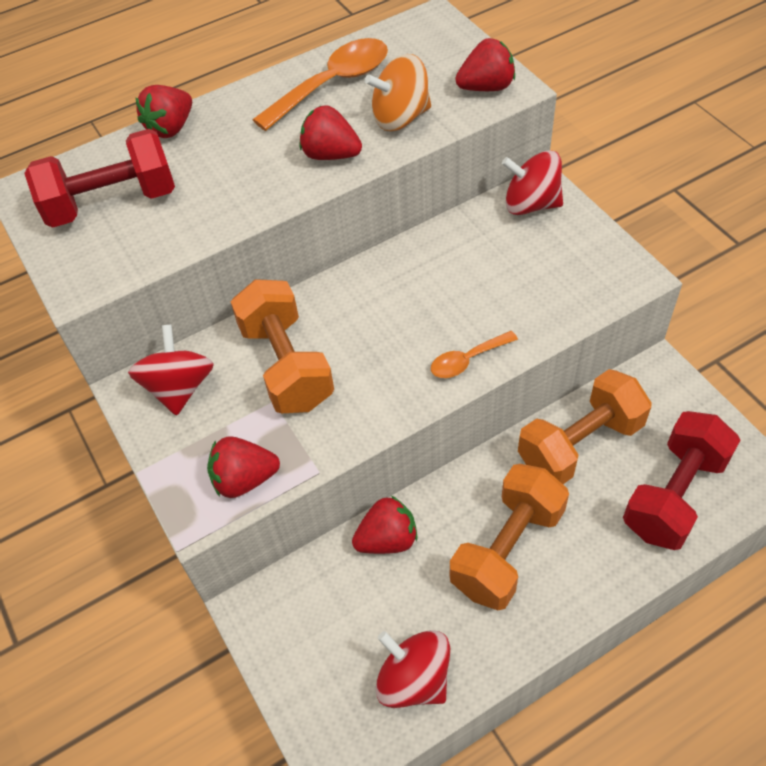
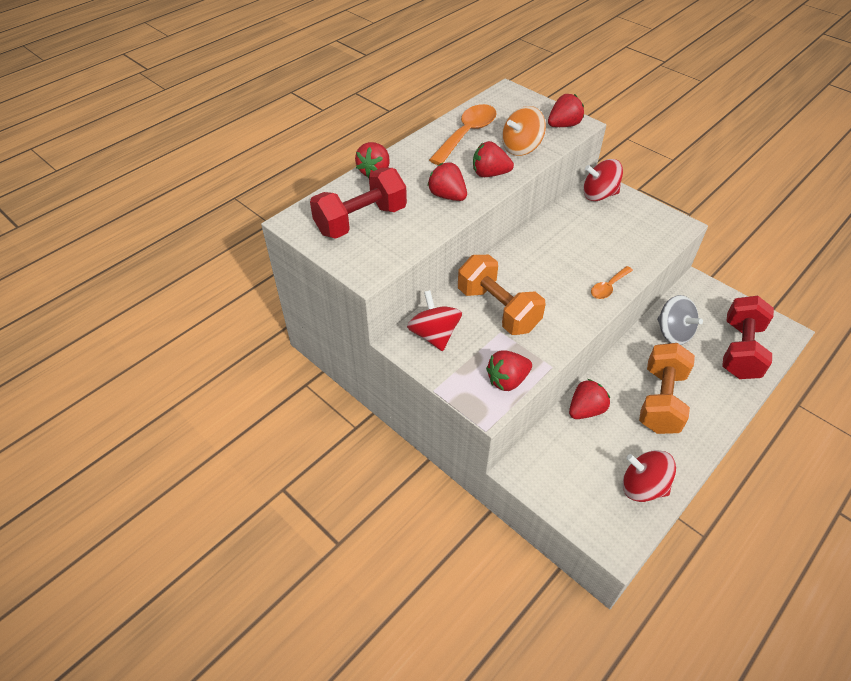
camera: 20 degrees left, 5 degrees down
(250, 182) = (447, 196): none -> red strawberry
(580, 444) = (673, 333): orange dumbbell -> grey spinning top

